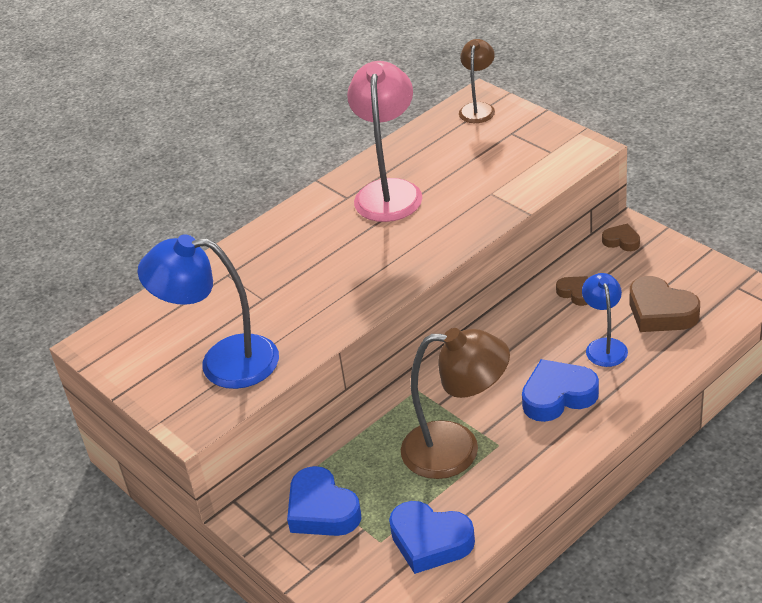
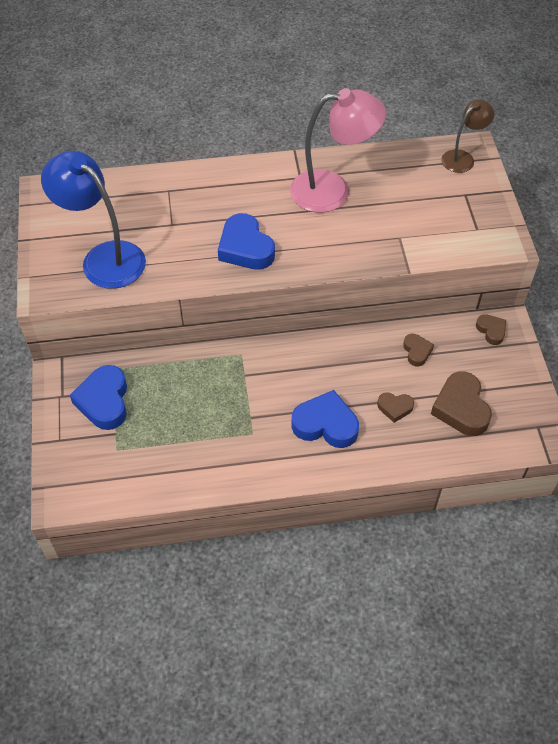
camera: 30 degrees right, 15 degrees up
(389, 191) = (332, 190): pink lamp -> pink lamp turned 45 degrees clockwise
(430, 541) = (144, 472): blue heart -> blue heart (245, 248)
(457, 450) = (223, 418): brown lamp -> none
(604, 346) = (395, 408): blue lamp -> brown heart

